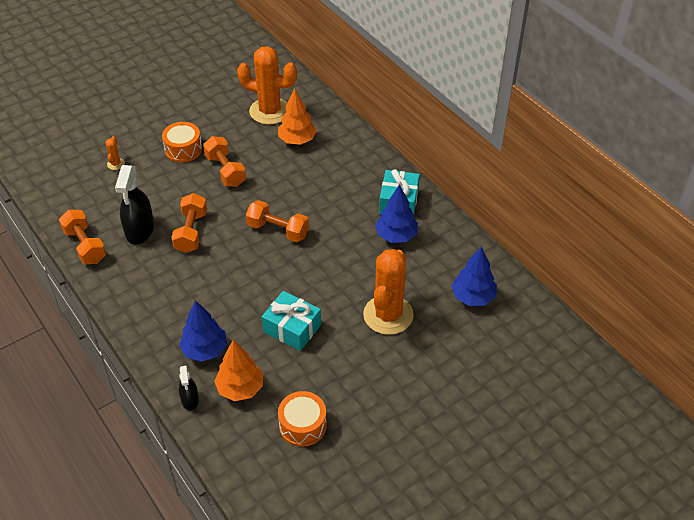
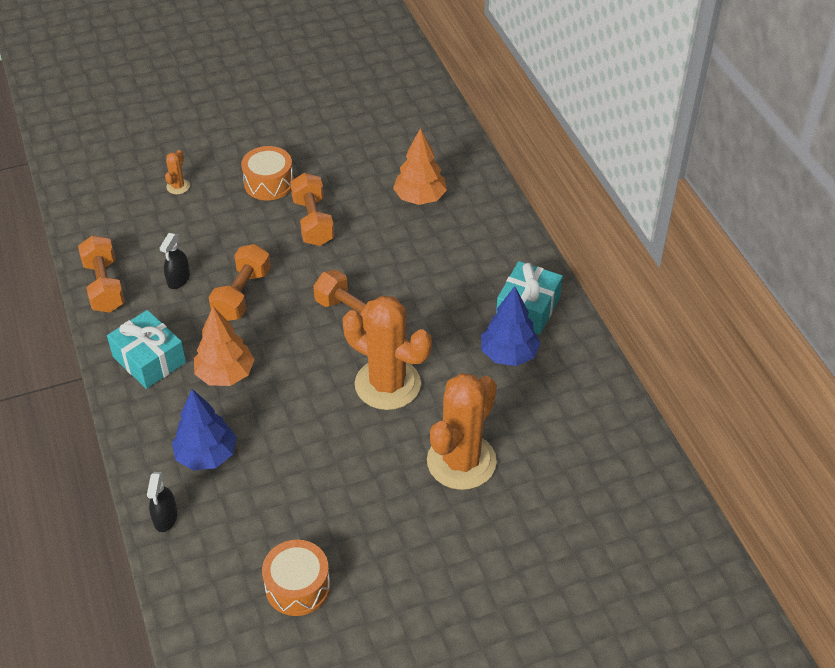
camera: 15 degrees right, 0 degrees up
(140, 230) = (178, 279): black spray bottle -> black spray bottle, size x0.54
(240, 388) = (234, 517): orange tree -> orange tree (225, 374)
(270, 111) = (397, 152): orange cactus -> orange cactus (387, 384)
(292, 328) = (328, 451): turquoise gift -> turquoise gift (149, 359)
(473, 297) = (586, 462): blue tree -> none

